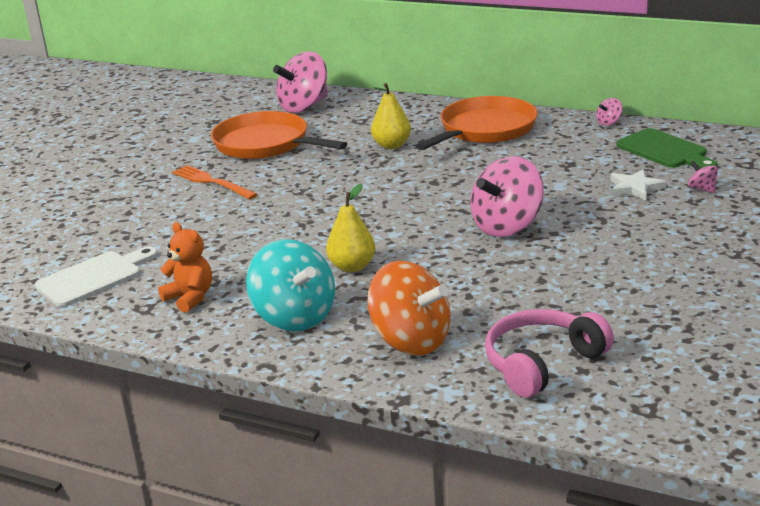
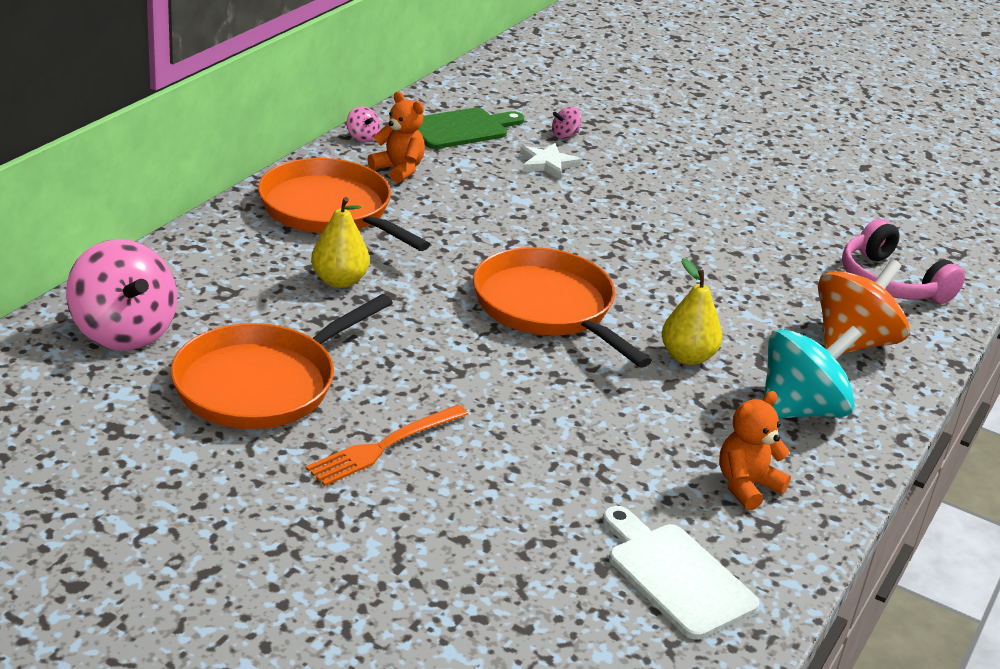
camera: 90 degrees left, 5 degrees up
(396, 210) = (547, 307): none -> orange pan
(507, 226) = (614, 248): pink spinning top -> none
(567, 140) = (398, 170): none -> orange teddy bear

